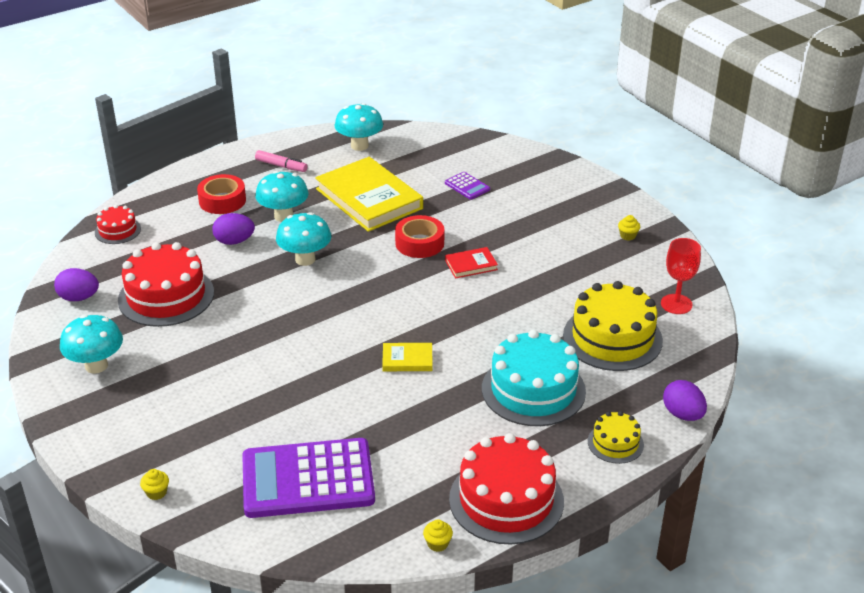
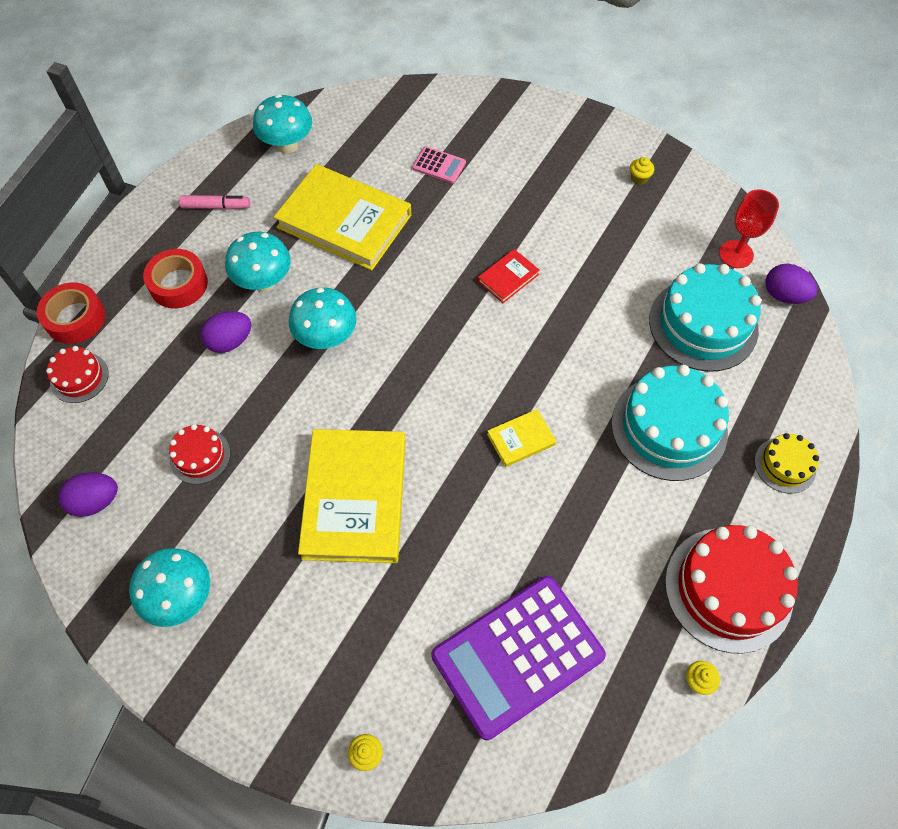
camera: 25 degrees left, 25 degrees up
(166, 296) = (200, 456): red cake -> red cake, size x0.51
(257, 353) = (355, 498): none -> yellow book
(419, 243) = (437, 267): red tape -> red tape (75, 318)
(467, 186) = (439, 165): purple calculator -> pink calculator
(612, 338) = (703, 324): yellow cake -> turquoise cake
(682, 414) = (823, 400): purple egg -> purple egg (784, 295)

